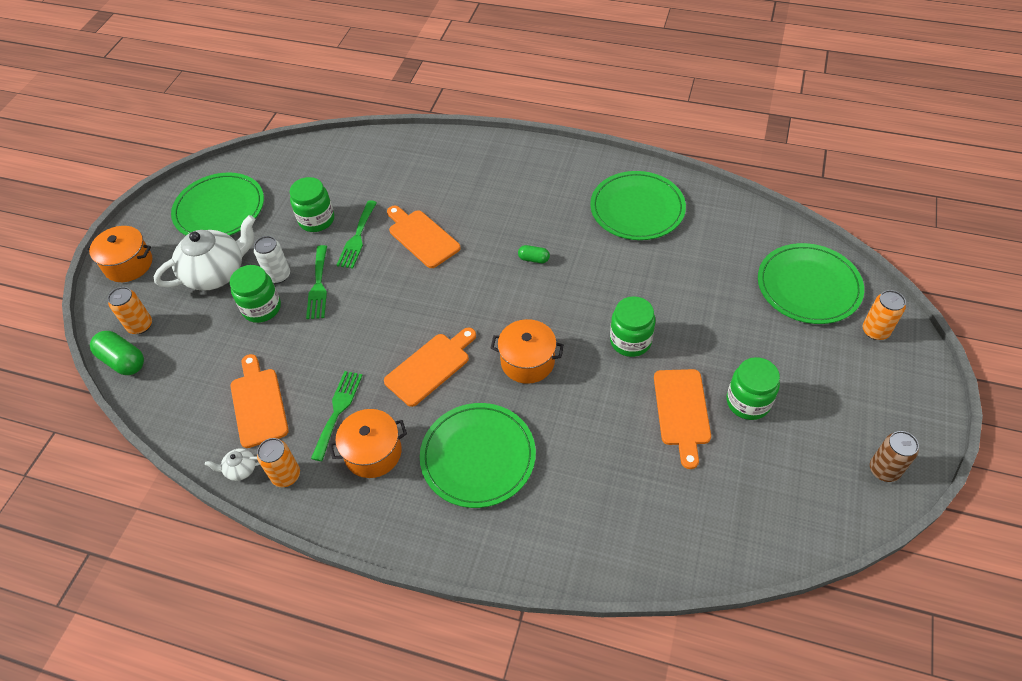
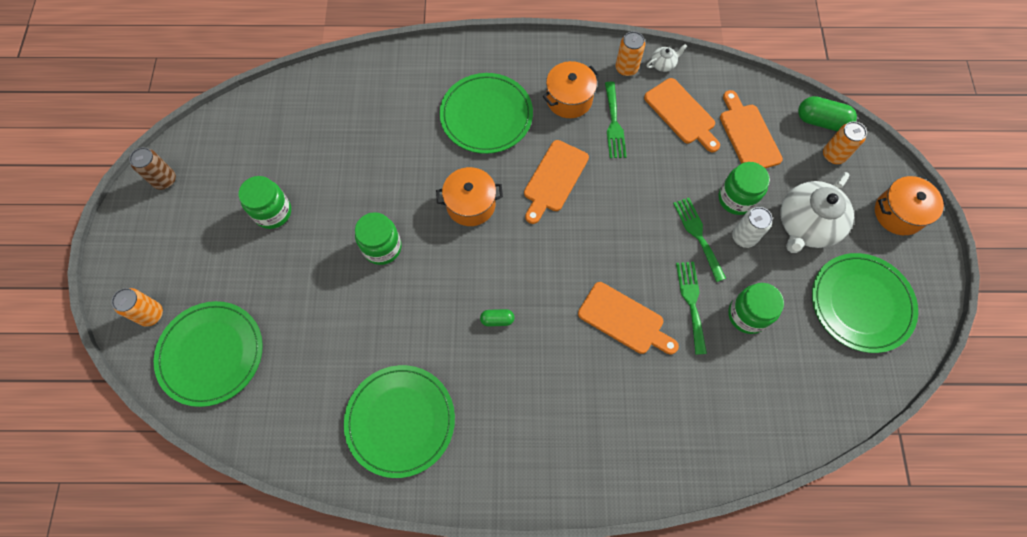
camera: 160 degrees right, 15 degrees up
(682, 411) = (328, 190): orange cutting board -> orange cutting board (748, 134)

